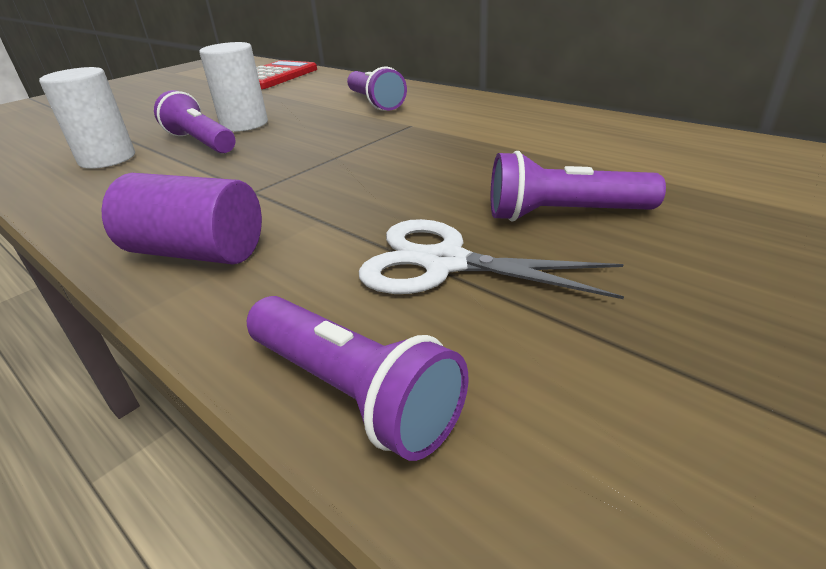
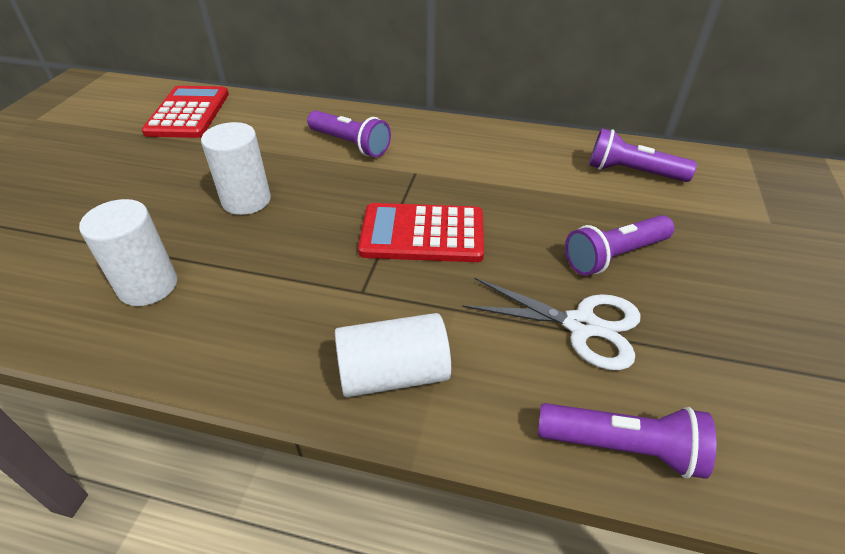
camera: 30 degrees left, 10 degrees up
(197, 252) = (393, 374): purple cylinder -> white cylinder
(201, 142) = (229, 237): purple flashlight -> purple flashlight (632, 172)
(362, 163) = (422, 234): none -> red calculator
(445, 263) = (581, 325): white scissors -> white scissors turned 150 degrees counterclockwise

